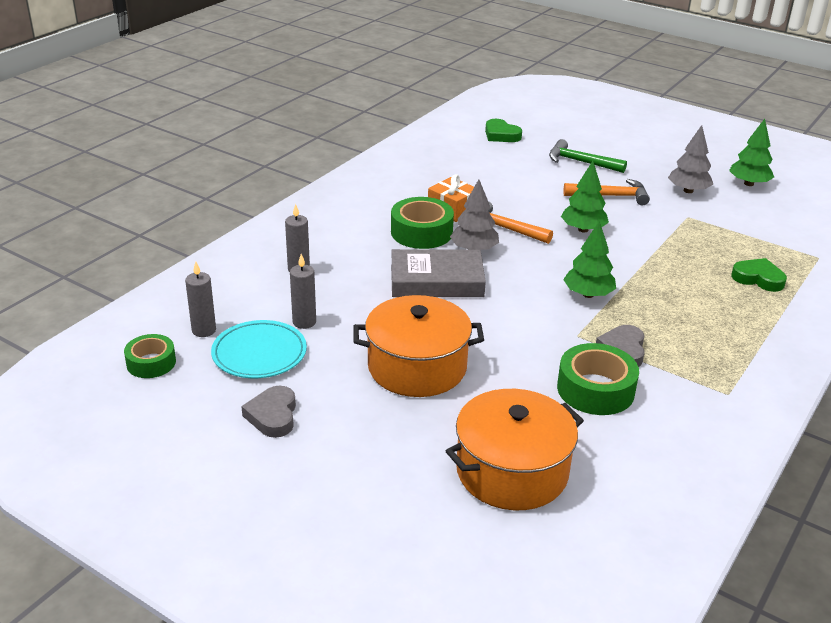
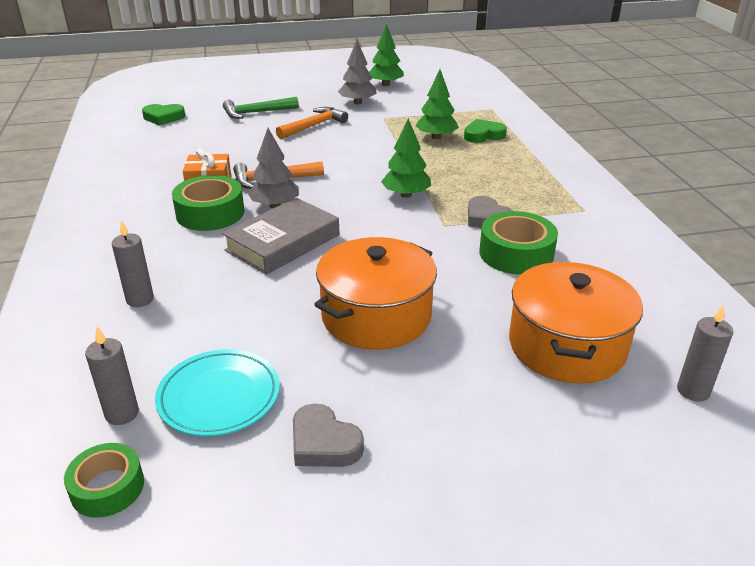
camera: 45 degrees left, 0 degrees up
(304, 322) = (219, 341): grey candle -> grey candle (693, 391)
(583, 229) = (331, 155): green tree -> green tree (436, 137)

